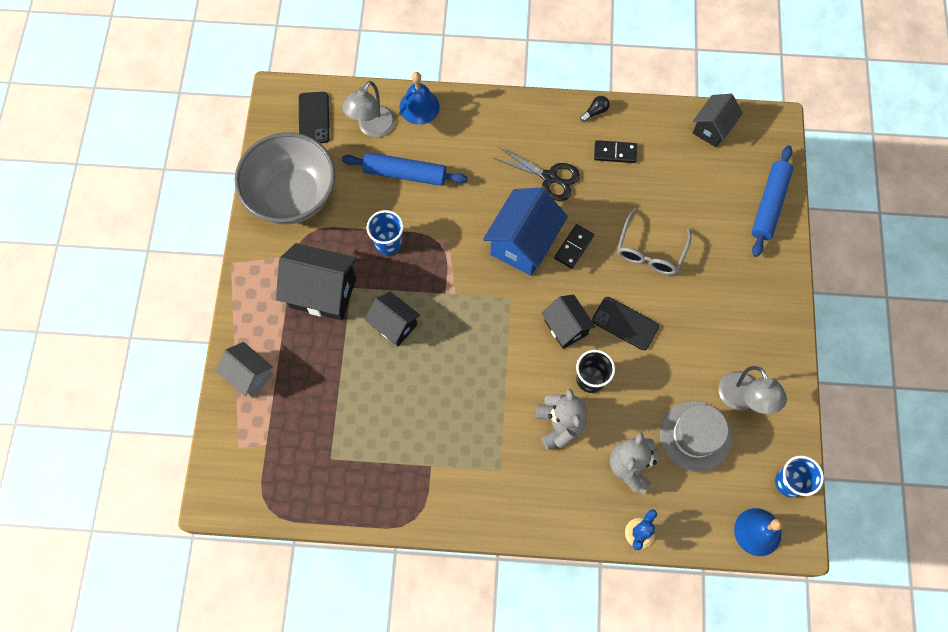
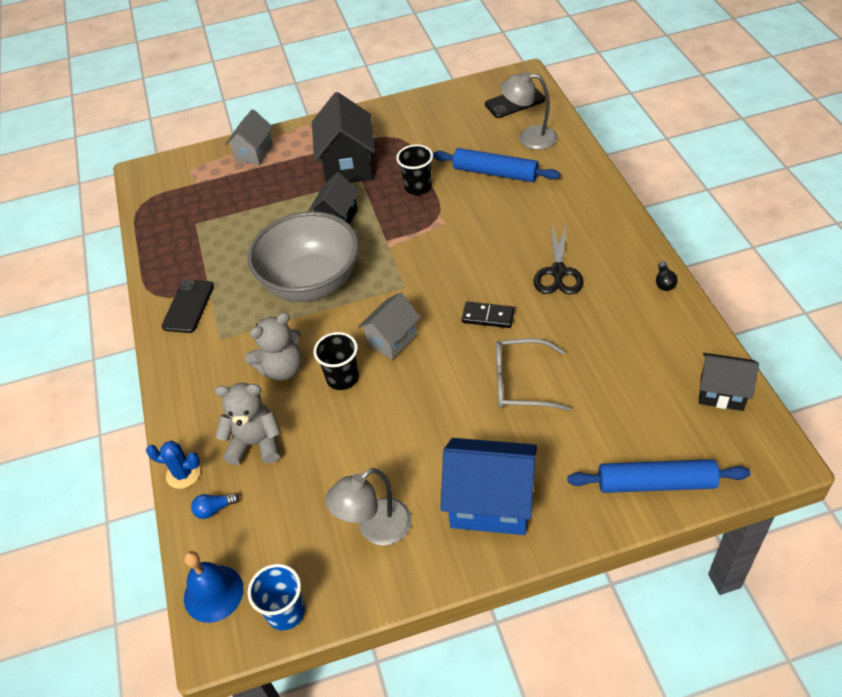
camera: 75 degrees right, 20 degrees down
(292, 196) = (430, 117): grey bowl -> grey bowl (311, 283)
(388, 243) = (418, 187): blue cup -> black cup
(405, 174) = (495, 173): blue rolling pin -> blue rolling pin turned 60 degrees counterclockwise
(419, 106) = (573, 158): blue bell -> none
(523, 243) = (470, 277): blue house -> blue house (490, 503)
(566, 327) = (392, 339): black house -> grey house
(595, 112) = (664, 282): black light bulb -> black light bulb turned 60 degrees clockwise
(615, 153) = (625, 314): black domino -> none
(625, 323) = (420, 387): black phone -> black phone (188, 306)
(683, 515) = (214, 509): none -> blue light bulb
(695, 435) = (312, 493): grey hat -> none

